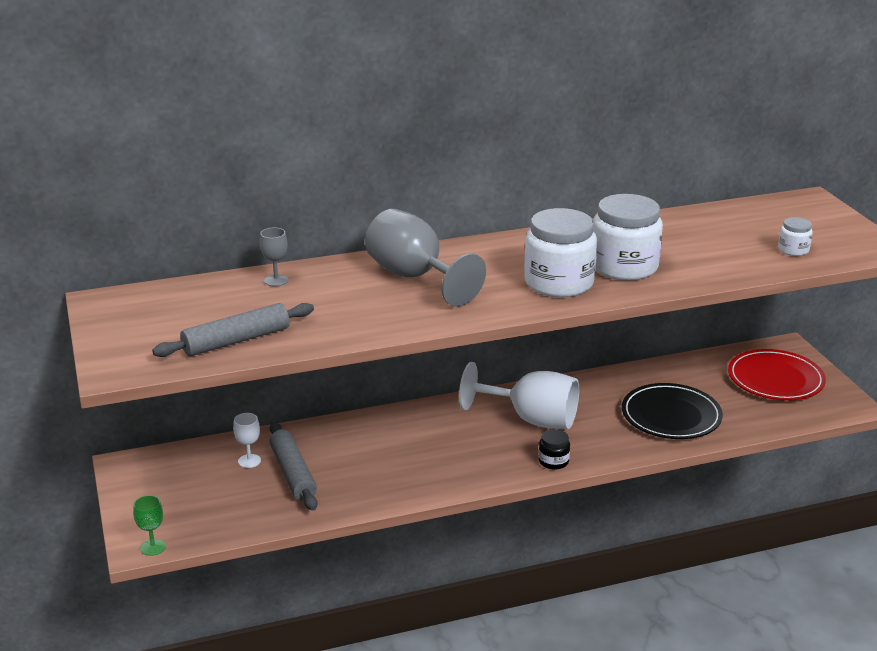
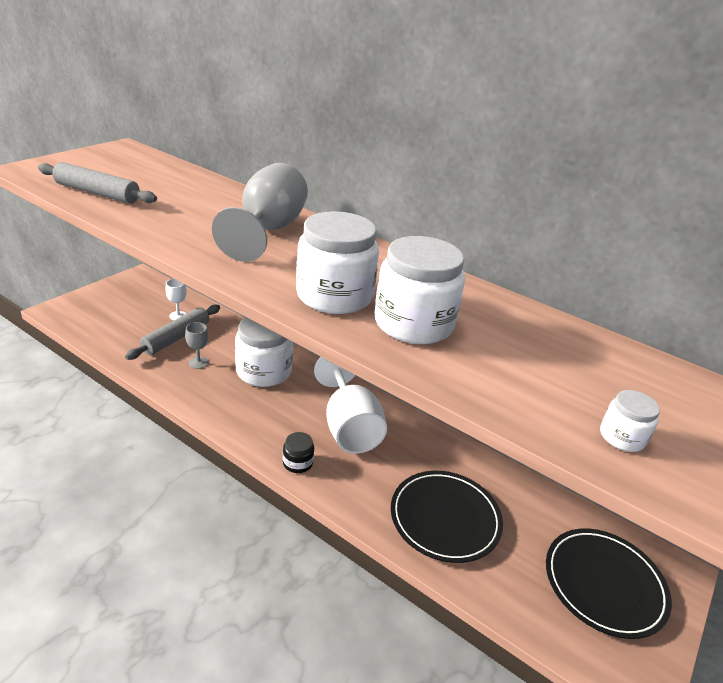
camera: 50 degrees right, 5 degrees up
(153, 547) = (55, 315): green goblet -> none
(276, 280) = (206, 186): grey goblet -> grey goblet (198, 362)
(407, 437) = (263, 371): none -> white jar
(775, 379) = (604, 584): red plate -> black plate

